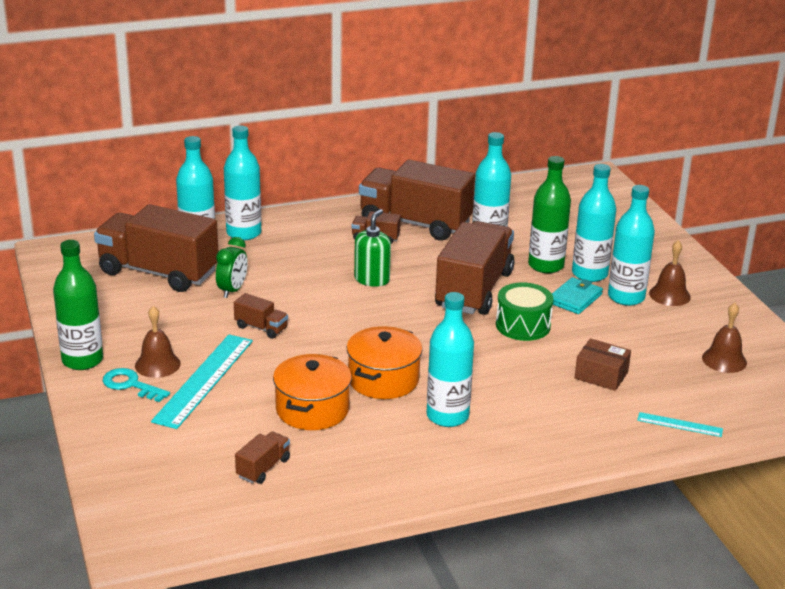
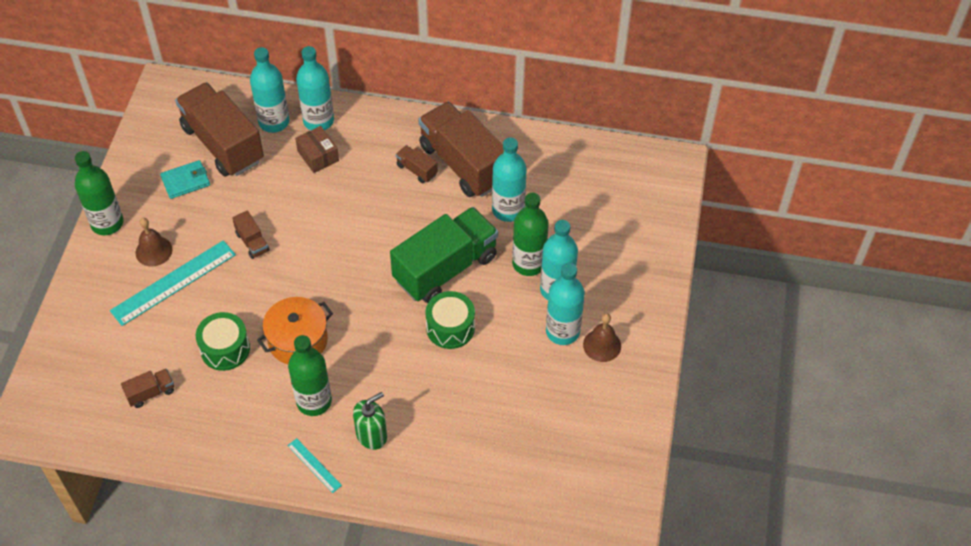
camera: 30 degrees right, 25 degrees up
(131, 385) = (122, 265): turquoise key -> none
(232, 290) = (262, 189): green clock -> none
(312, 409) = (225, 349): orange pot -> green drum
(372, 279) = (375, 221): green soap dispenser -> green soap dispenser (371, 435)
(447, 416) = (314, 401): turquoise bottle -> green bottle
(474, 290) = (445, 268): brown truck -> green truck
(575, 298) = (518, 314): turquoise wallet -> turquoise wallet (186, 181)
(601, 375) = (464, 412): brown box -> brown box (318, 156)
(679, 424) = (478, 494): turquoise ruler -> turquoise ruler (314, 465)
(724, 360) = (578, 441): brown bell -> none

